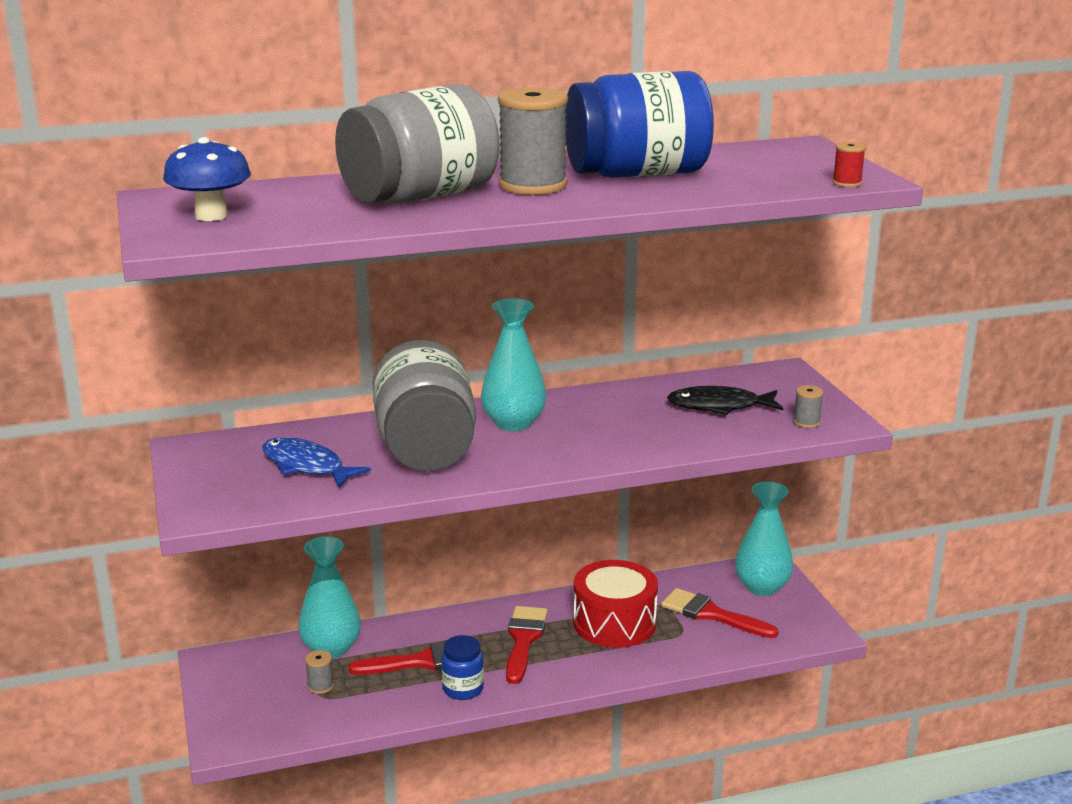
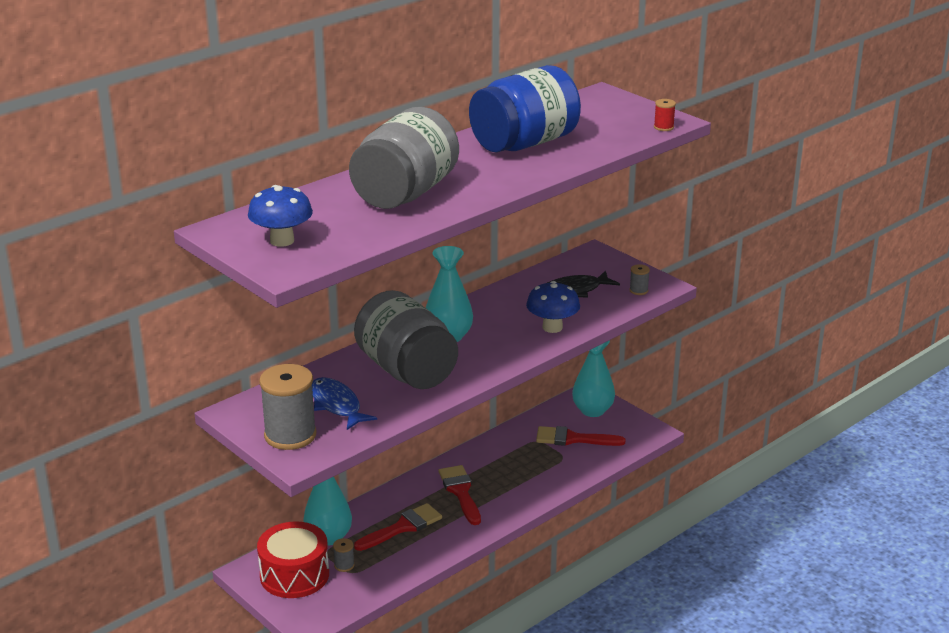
camera: 25 degrees left, 5 degrees up
(306, 466) = (337, 405): blue fish -> blue fish turned 45 degrees clockwise
(463, 689) = (446, 538): blue jar -> none
(533, 185) = (468, 168): grey spool -> grey spool (290, 435)
(614, 623) = (513, 463): red drum -> red drum (294, 575)
(652, 440) = (552, 327): none -> blue mushroom

